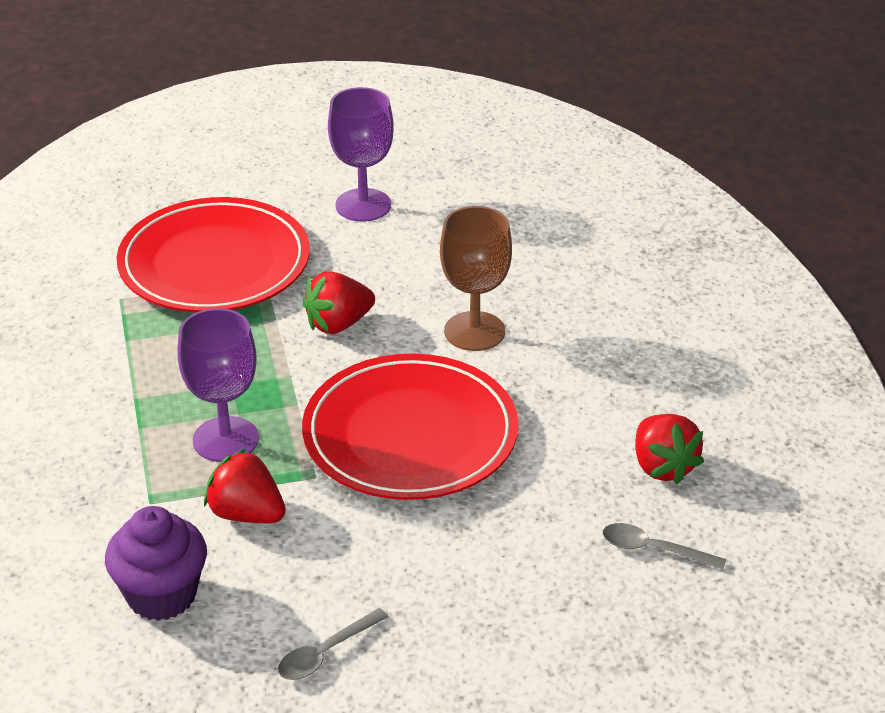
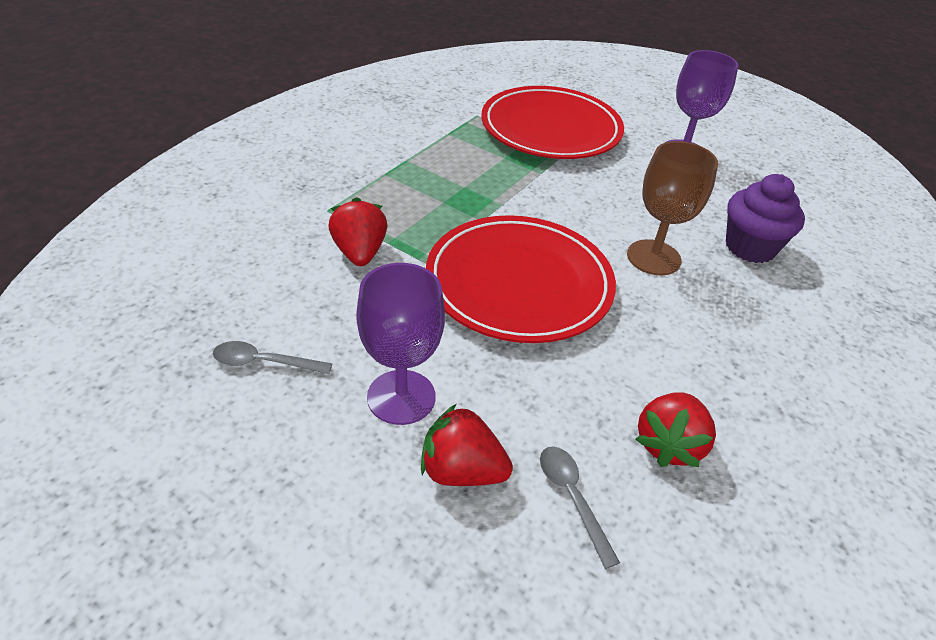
camera: 45 degrees right, 5 degrees up
(161, 595) = (250, 257): purple cupcake -> purple cupcake (750, 247)
(225, 439) = (414, 209): purple goblet -> purple goblet (401, 397)
(338, 324) = (572, 198): red strawberry -> red strawberry (461, 471)

